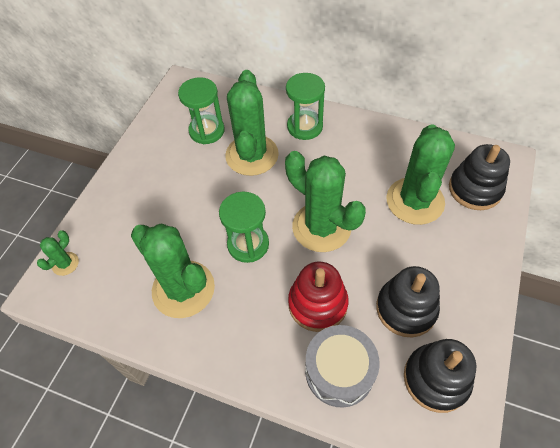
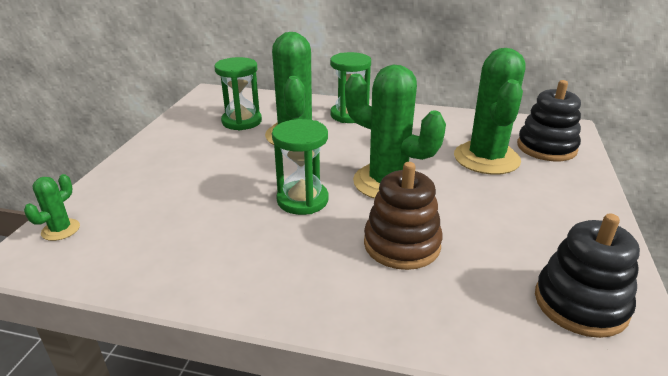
camera: 10 degrees left, 25 degrees down
(183, 289) = (223, 243): green cactus -> none
(317, 304) = (402, 244): red stacking toy -> brown stacking toy
(339, 371) = (450, 306): grey drum -> none
(406, 309) = (513, 241): black stacking toy -> none

